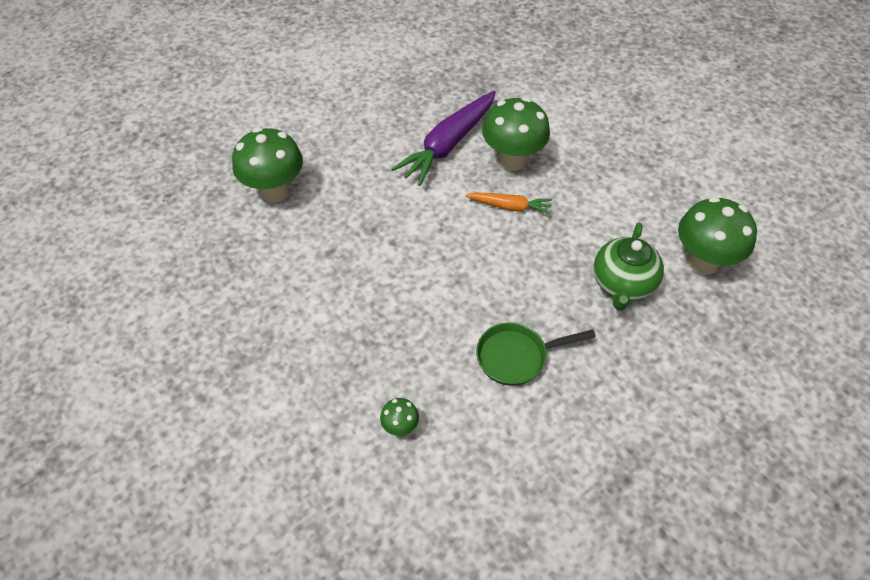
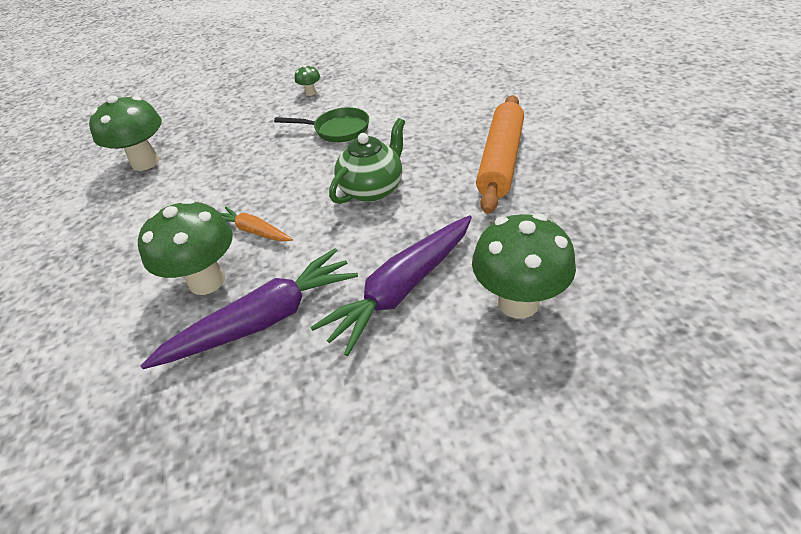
camera: 155 degrees left, 10 degrees down
(307, 337) = (500, 160): none -> orange rolling pin
(360, 184) = (402, 289): none -> purple carrot
(400, 427) = (442, 108): green mushroom -> green mushroom (310, 93)
(622, 284) = (220, 158): green teapot -> green teapot (373, 189)

